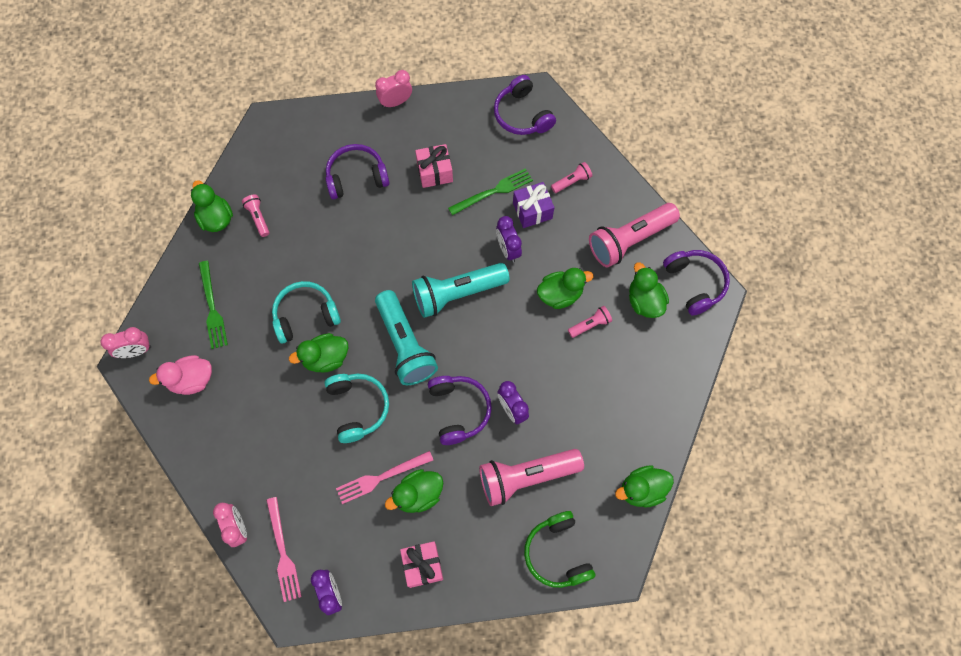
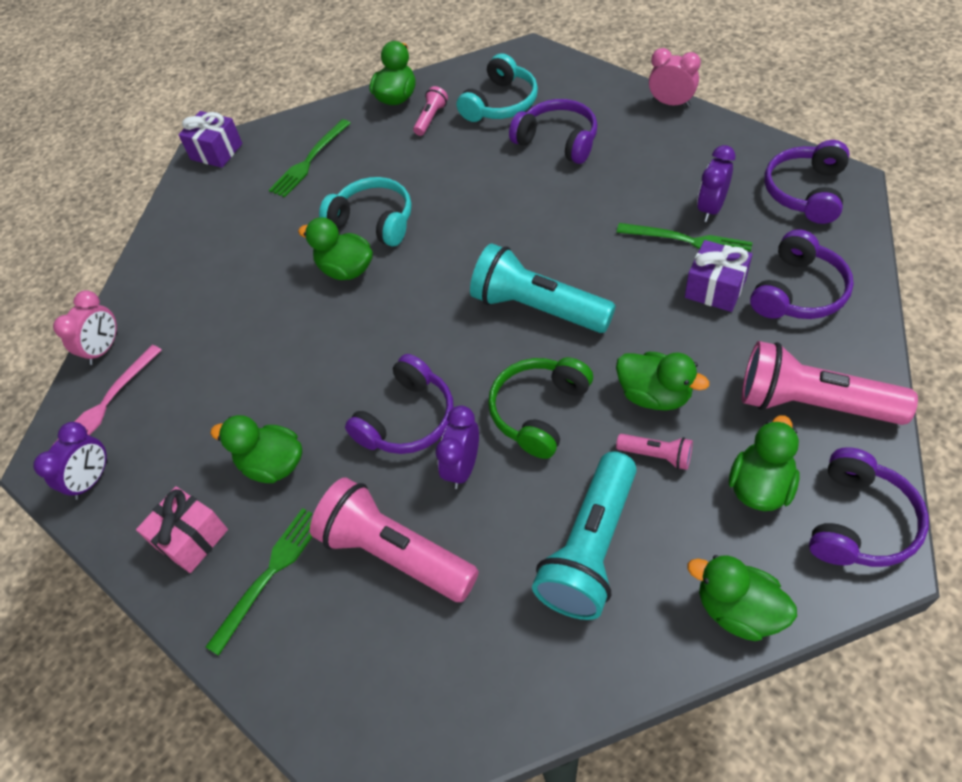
camera: 55 degrees right, 15 degrees down
(136, 351) = (216, 151): pink clock -> purple gift
(191, 380) = (225, 203): pink duck -> none
(358, 408) = (320, 335): turquoise headphones -> turquoise headphones (501, 103)
(381, 477) = (261, 416): pink fork -> none
(405, 345) = (430, 314): turquoise flashlight -> turquoise flashlight (590, 548)
(434, 172) = (643, 184): pink gift -> none
(481, 542) = (270, 574): none -> green fork
(508, 249) = (642, 306): purple clock -> purple clock (711, 208)
(557, 553) = (328, 674): green headphones -> green headphones (539, 411)
(571, 181) = (798, 291): pink flashlight -> purple headphones
(642, 490) = (511, 707): green duck -> green duck (738, 609)

